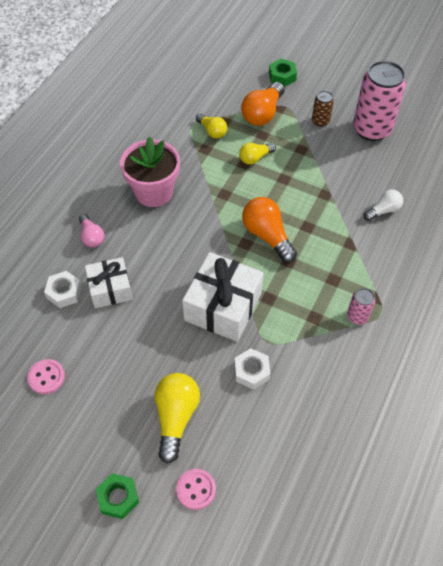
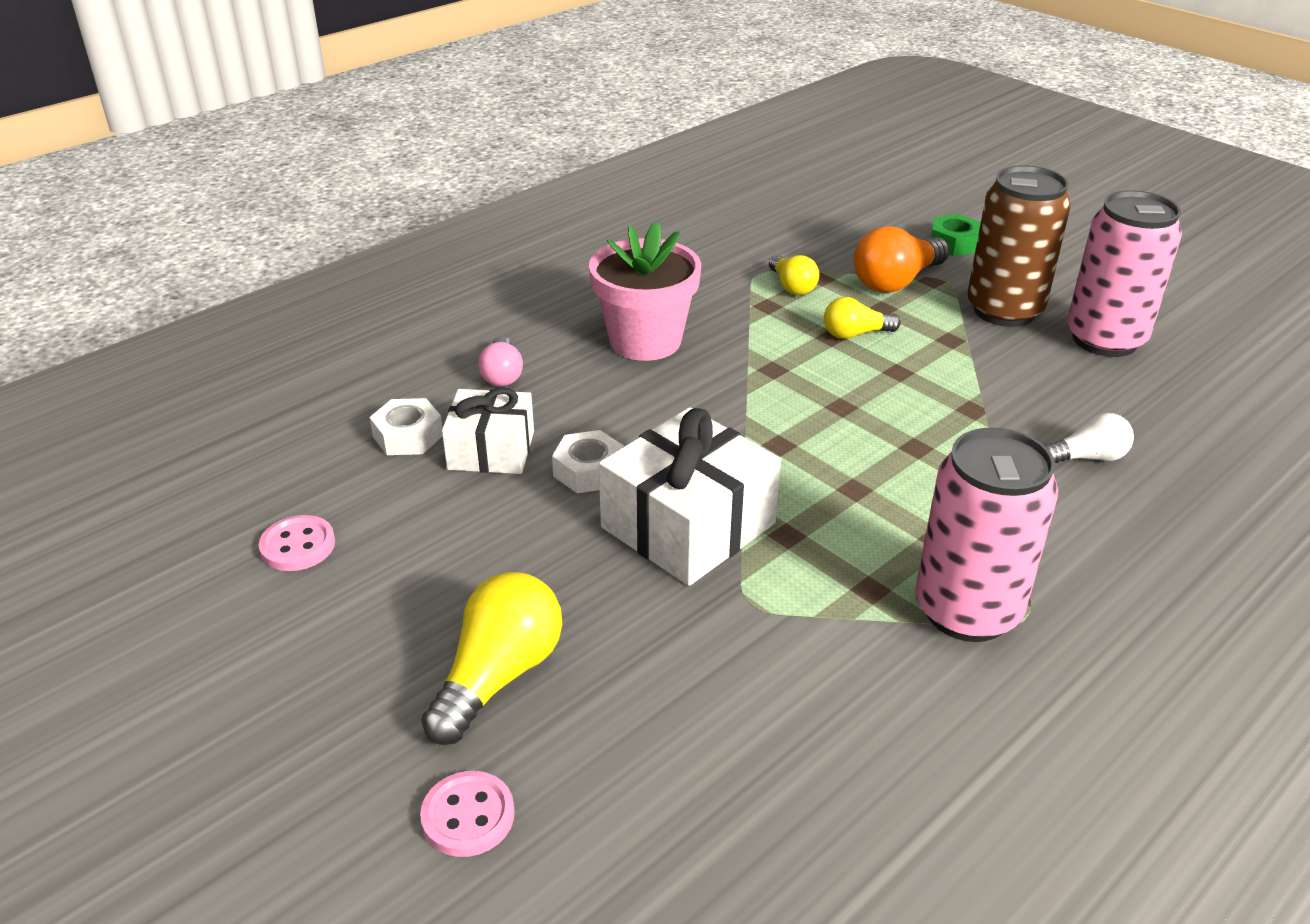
camera: 20 degrees right, 20 degrees down
(118, 498) = (302, 779): green nut -> none
(251, 371) = (694, 642): white nut -> white nut (589, 471)
(267, 235) = (828, 442): orange light bulb -> none
(320, 121) = (1004, 310): brown can -> brown can, size x2.14
(357, 316) = (967, 611): pink can -> pink can, size x2.14

